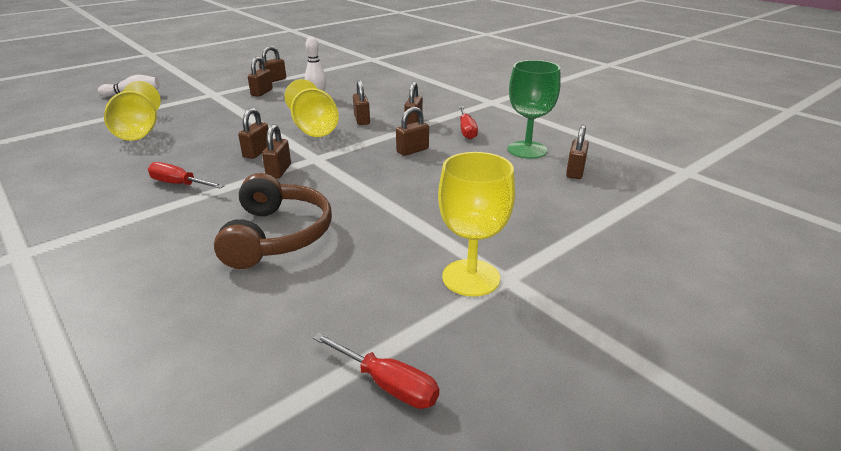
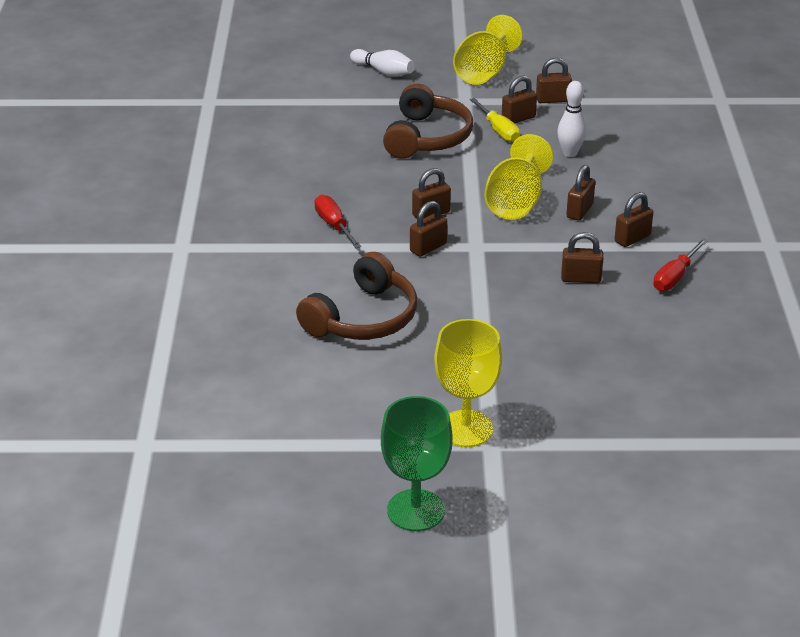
camera: 40 degrees right, 5 degrees up
(139, 131) = (350, 136): yellow goblet -> yellow goblet (484, 73)
(205, 116) = (427, 137): none -> brown headphones
(255, 100) = (498, 130): none -> yellow screwdriver
(387, 384) = (325, 464): red screwdriver -> none
(527, 150) = (703, 333): green goblet -> green goblet (415, 510)
(575, 172) = (712, 382): brown padlock -> none

